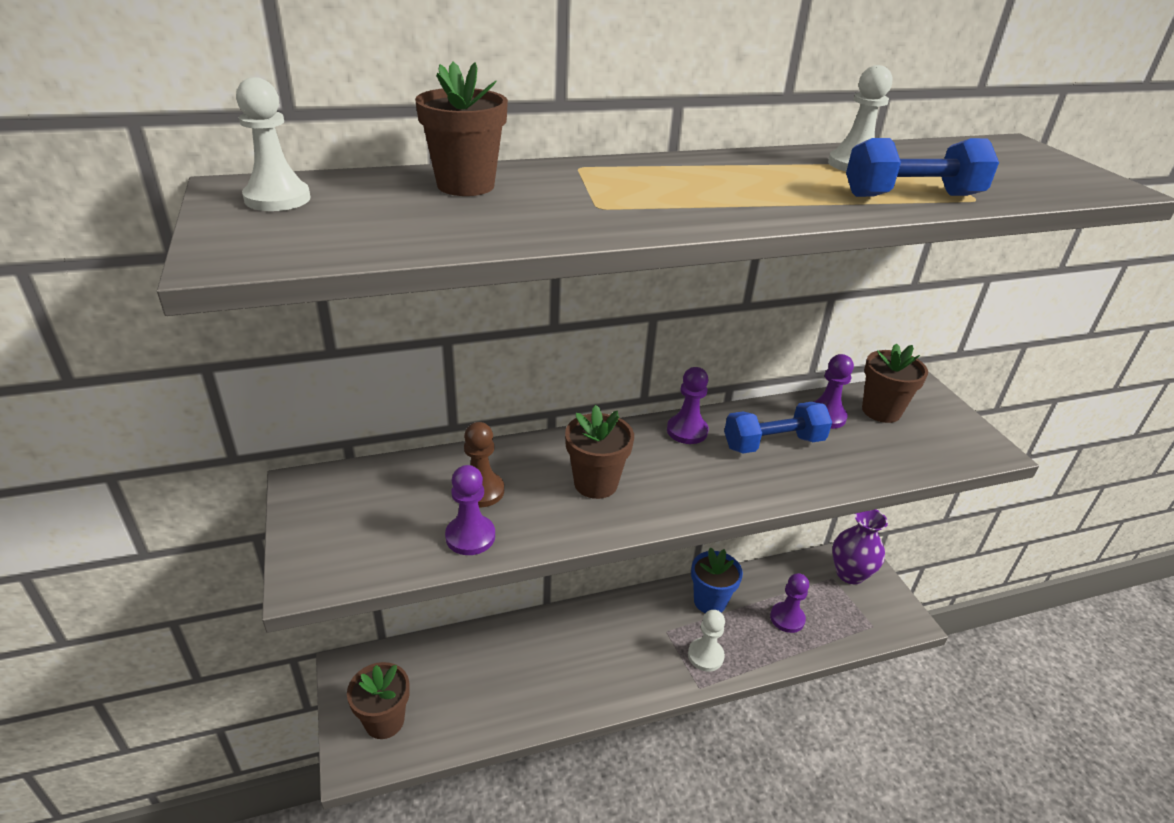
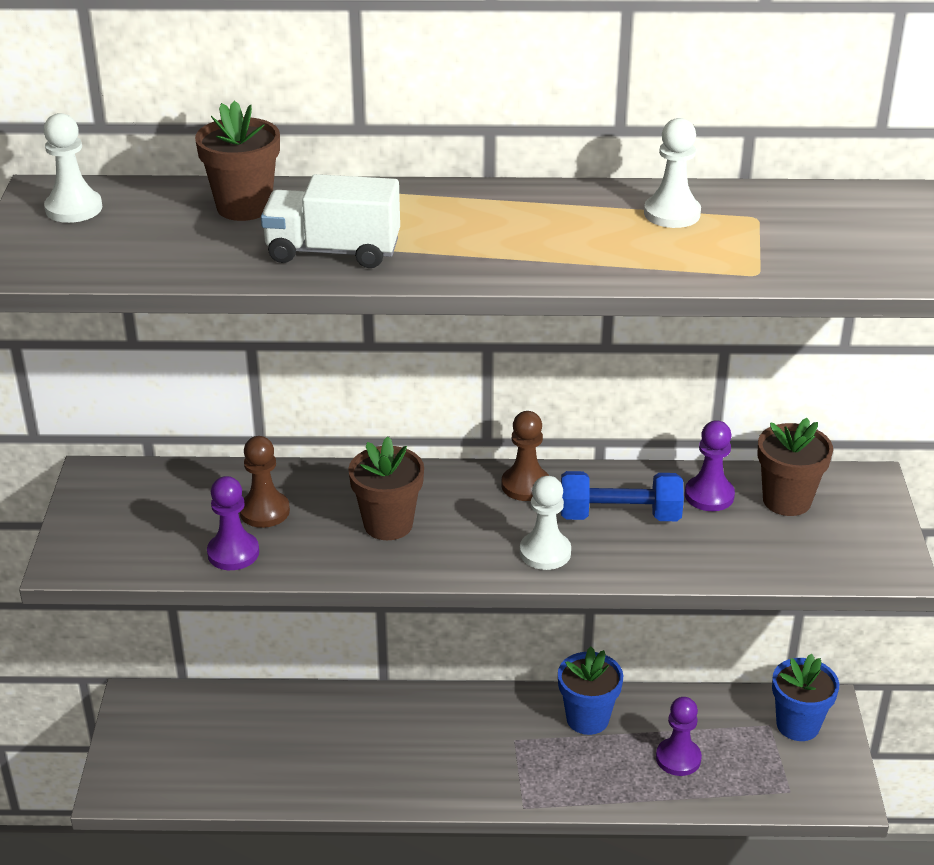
camera: 20 degrees right, 0 degrees up
(384, 721) = (157, 759): brown flower pot -> none
(588, 213) = (333, 251): none -> white truck
(687, 431) = (525, 485): purple pawn -> brown pawn
(705, 656) = (549, 776): white pawn -> white pawn (545, 552)
(850, 573) = (798, 725): purple vase -> blue flower pot
(912, 196) = (688, 262): blue dumbbell -> none

